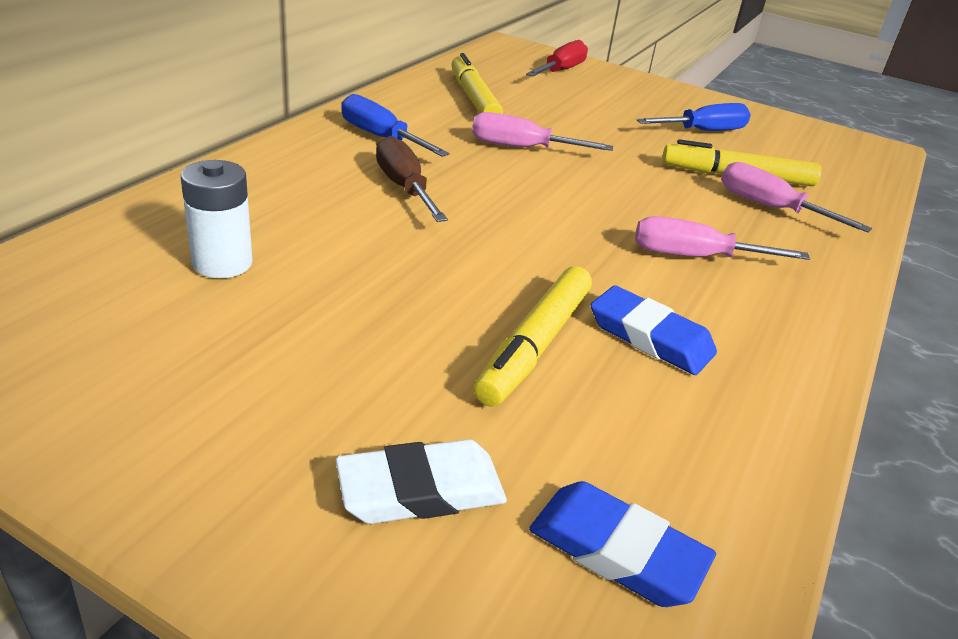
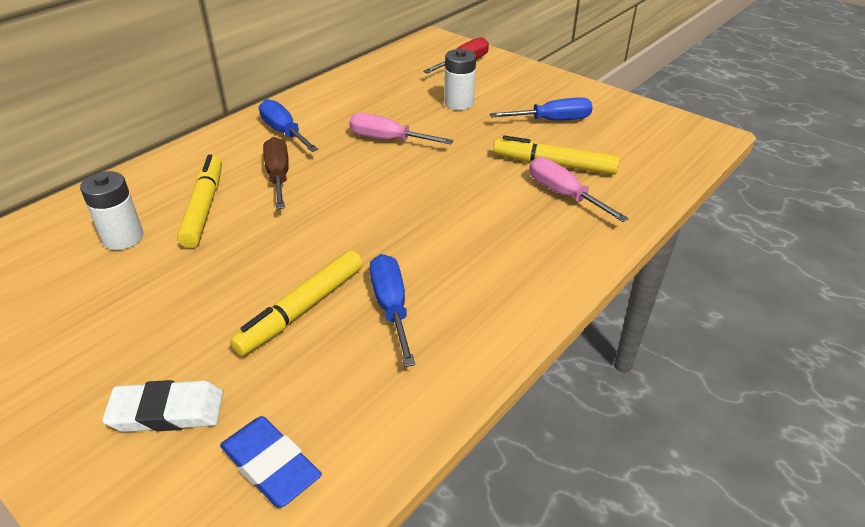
camera: 15 degrees right, 5 degrees up
(473, 98) = (375, 93): yellow marker -> yellow marker (204, 207)
(583, 111) = (459, 103): none -> white battery
(650, 337) = (391, 307): blue eraser -> blue screwdriver
(694, 256) = (469, 239): pink screwdriver -> none

